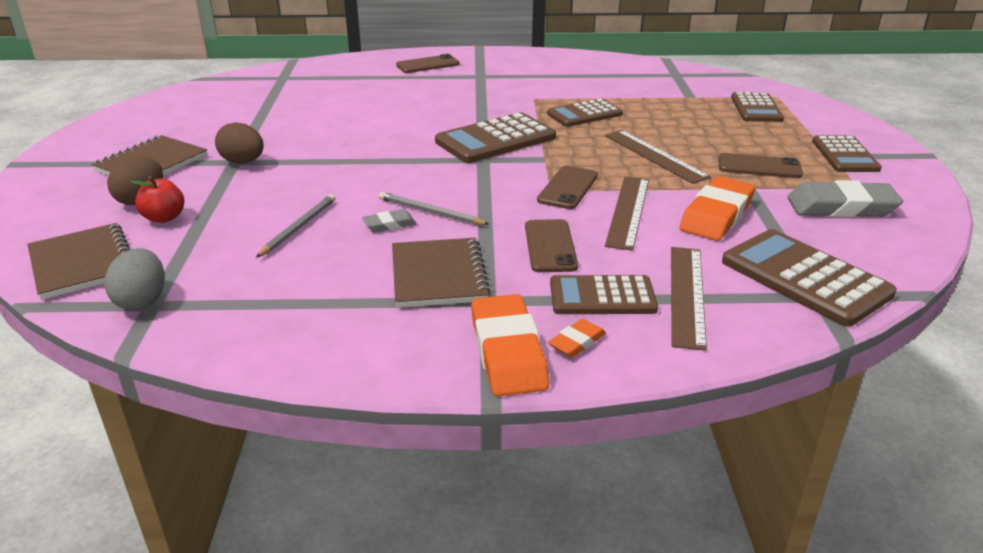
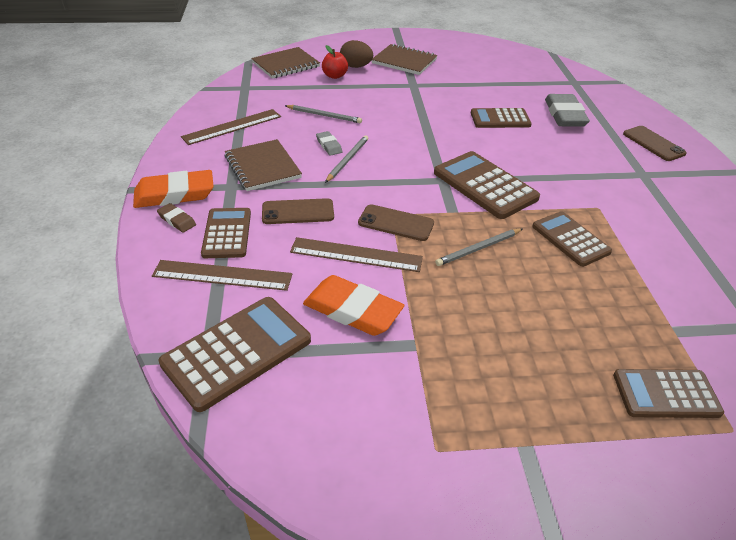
camera: 85 degrees right, 10 degrees up
(142, 301) = (248, 84): grey egg -> none
(243, 162) = (413, 87): brown egg -> none
(438, 275) = (262, 167): brown notebook -> brown notebook turned 75 degrees clockwise
(577, 342) = (177, 220): orange eraser -> brown eraser
(606, 151) = (478, 249): none -> grey pencil
(655, 156) = (478, 281): brown ruler -> brown ruler (232, 127)
(759, 167) = (471, 362): brown phone -> none
(841, 207) = (378, 417): grey eraser -> grey eraser (564, 115)
(845, 155) = (531, 462): brown calculator -> brown calculator (500, 119)

